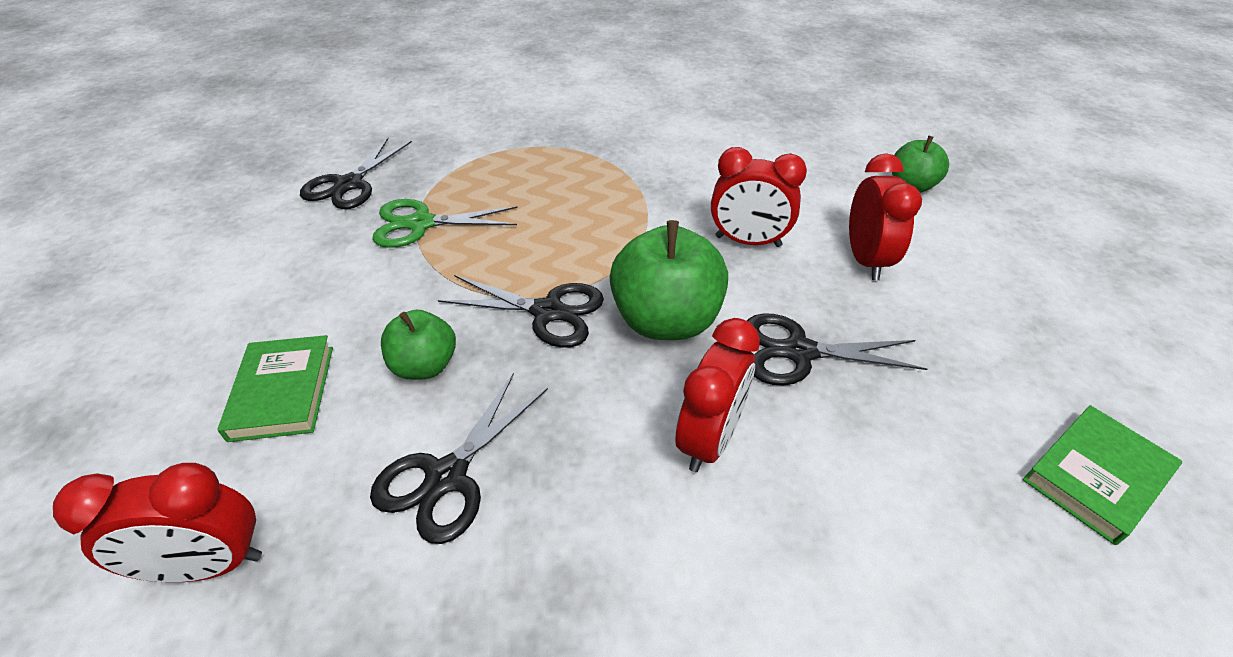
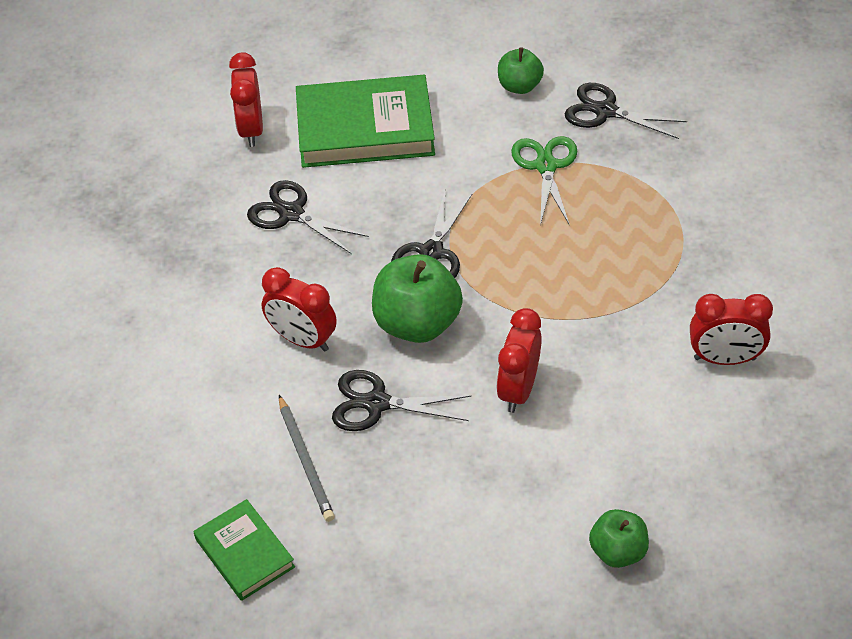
camera: 95 degrees right, 5 degrees up
(282, 392) = (365, 128): green book -> green book, size x1.84
(425, 366) = (381, 191): green apple -> green apple (519, 86)
(799, 352) = (377, 403): black scissors -> black scissors turned 90 degrees counterclockwise
(866, 260) = (488, 476): red clock -> red clock (724, 359)
(916, 419) = (305, 461): none -> grey pencil

